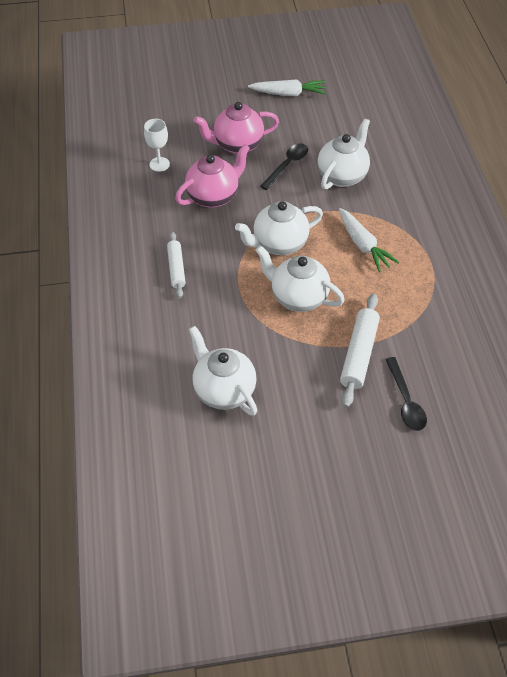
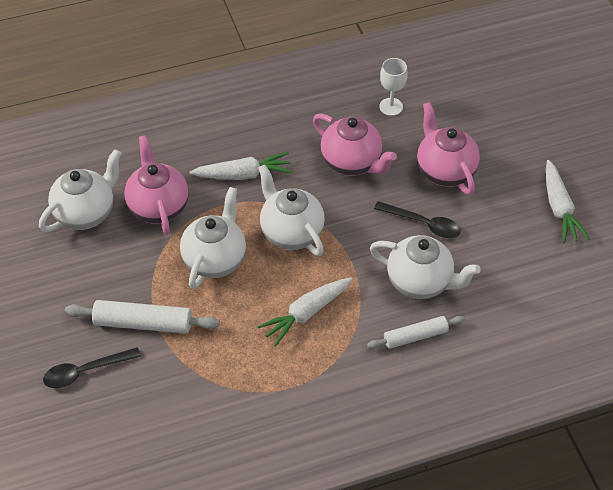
camera: 80 degrees right, 0 degrees up
(176, 268) = (238, 149): white rolling pin -> white rolling pin (415, 336)
(207, 268) = (243, 174): none -> white carrot
(229, 332) = (158, 206): none -> pink teapot

